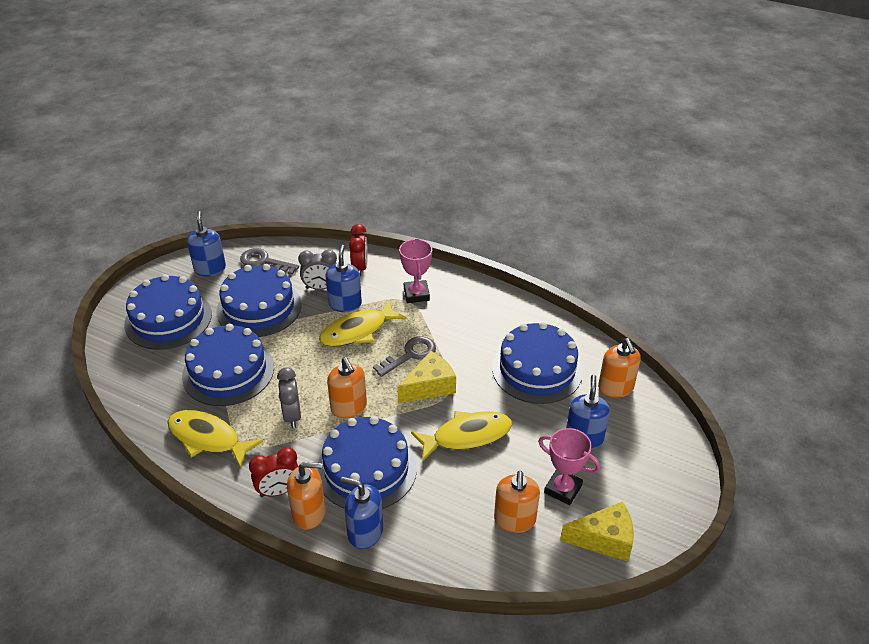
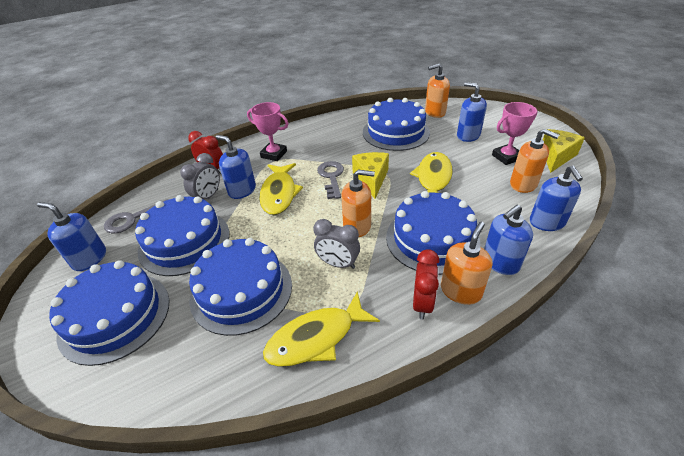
camera: 55 degrees left, 0 degrees up
(455, 557) = (547, 222): none -> blue soap dispenser
(615, 387) = (435, 112): orange soap dispenser -> orange soap dispenser turned 150 degrees clockwise

